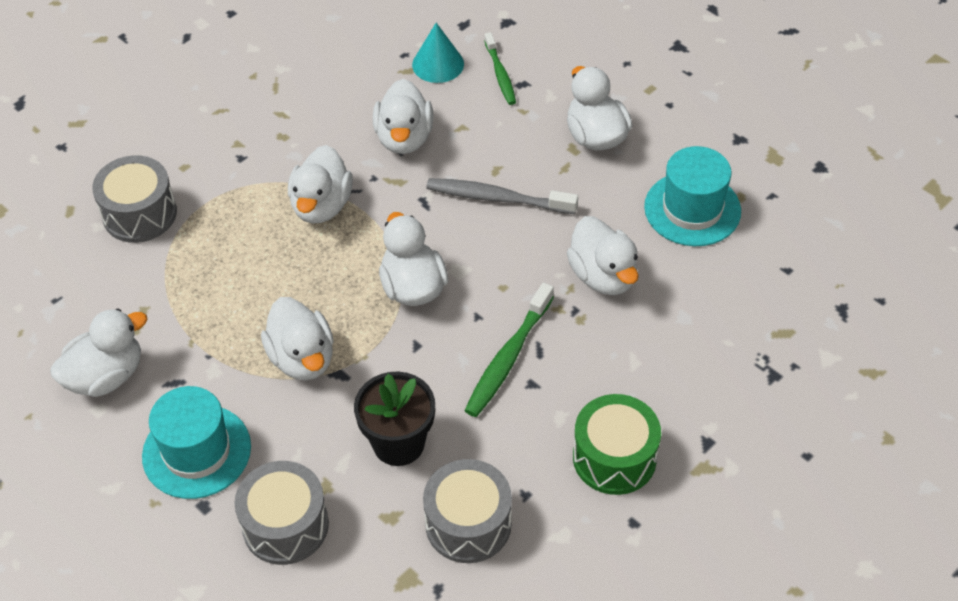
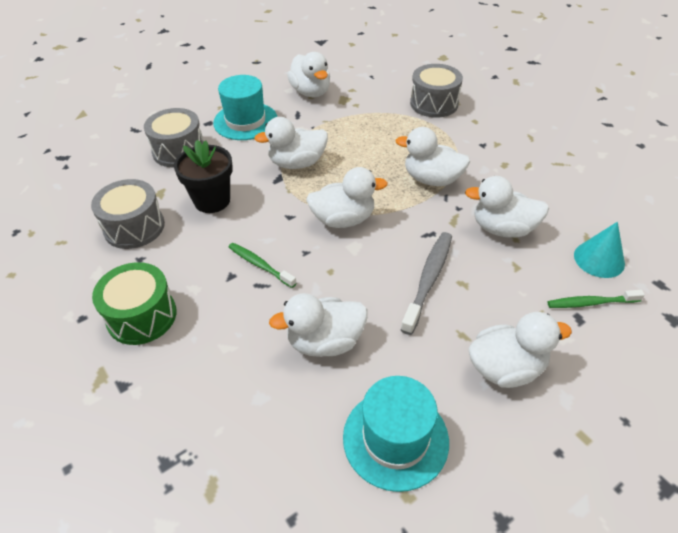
camera: 100 degrees right, 5 degrees down
(508, 358) = (260, 265): green toothbrush -> green toothbrush, size x0.66

